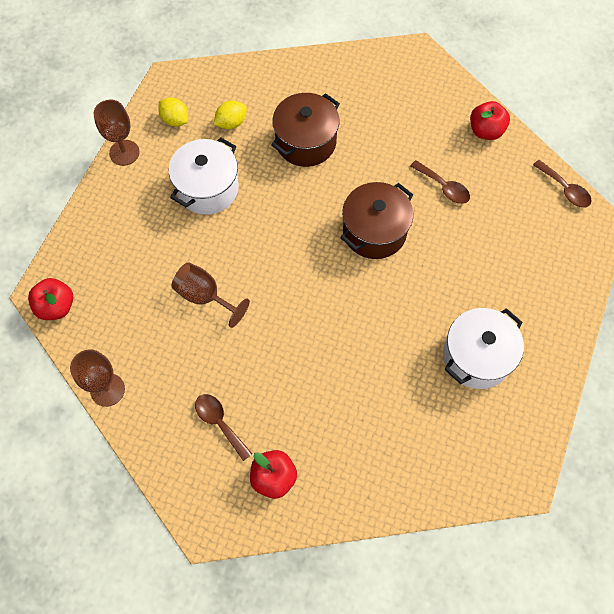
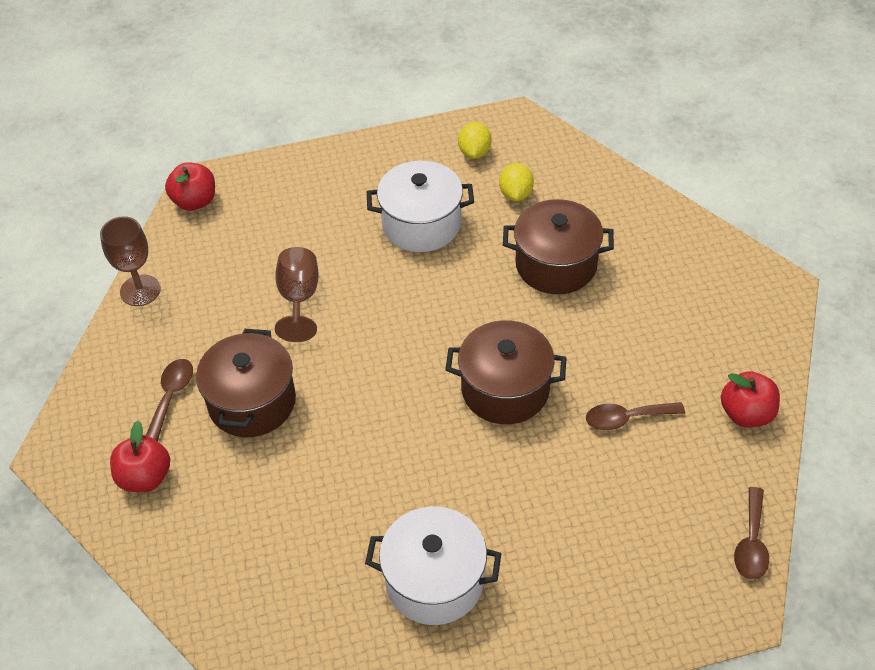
camera: 55 degrees right, 15 degrees down
(124, 153) = (400, 141): brown goblet -> none
(231, 123) = (516, 194): yellow lemon -> yellow lemon turned 75 degrees clockwise
(266, 376) = (252, 402): none -> brown pot
(443, 187) = (626, 418): brown spoon -> brown spoon turned 75 degrees clockwise

